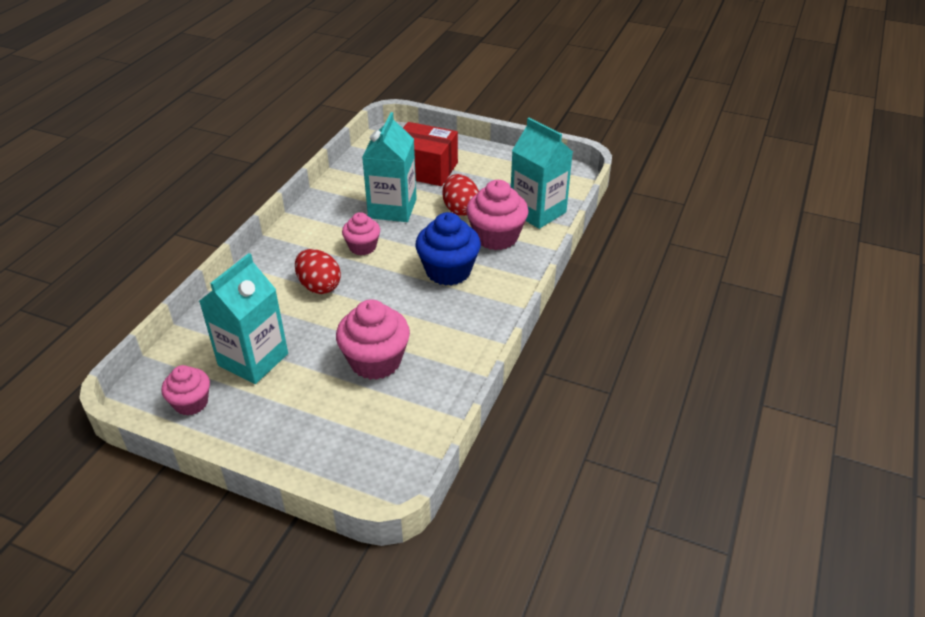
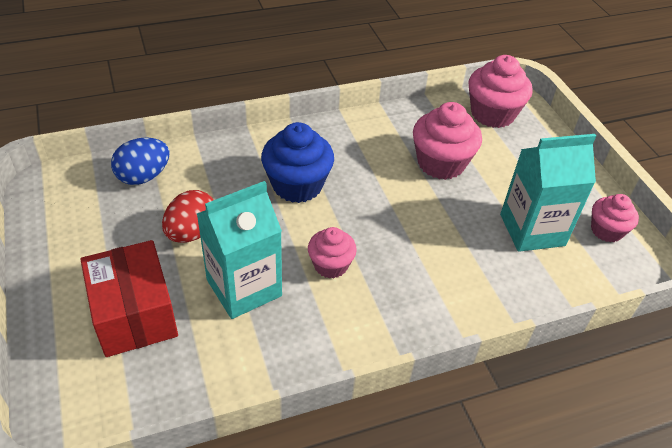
camera: 135 degrees left, 5 degrees up
(319, 286) = (415, 255): red egg -> none
(496, 237) = (214, 183): pink cupcake -> pink cupcake (492, 114)
(537, 212) = (143, 176): turquoise carton -> blue egg

